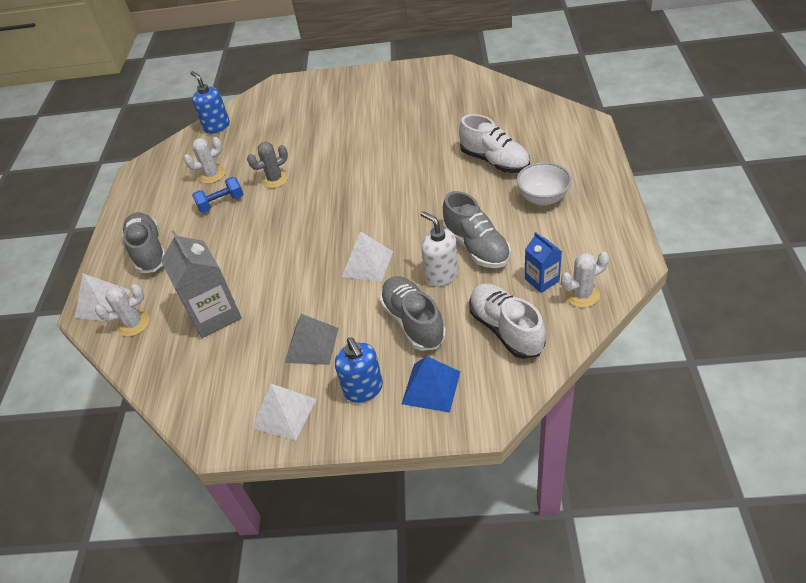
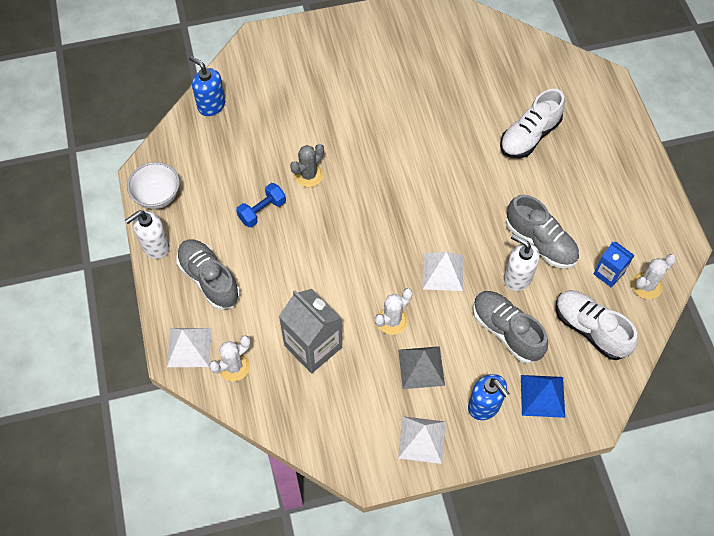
camera: 20 degrees left, 15 degrees up
(117, 222) = (155, 246): none -> white soap dispenser
(212, 175) = (235, 174): white cactus -> white cactus (392, 320)
(494, 161) = (529, 136): white shoe -> white shoe turned 105 degrees clockwise
(543, 198) = (587, 179): white bowl -> white bowl (157, 196)

